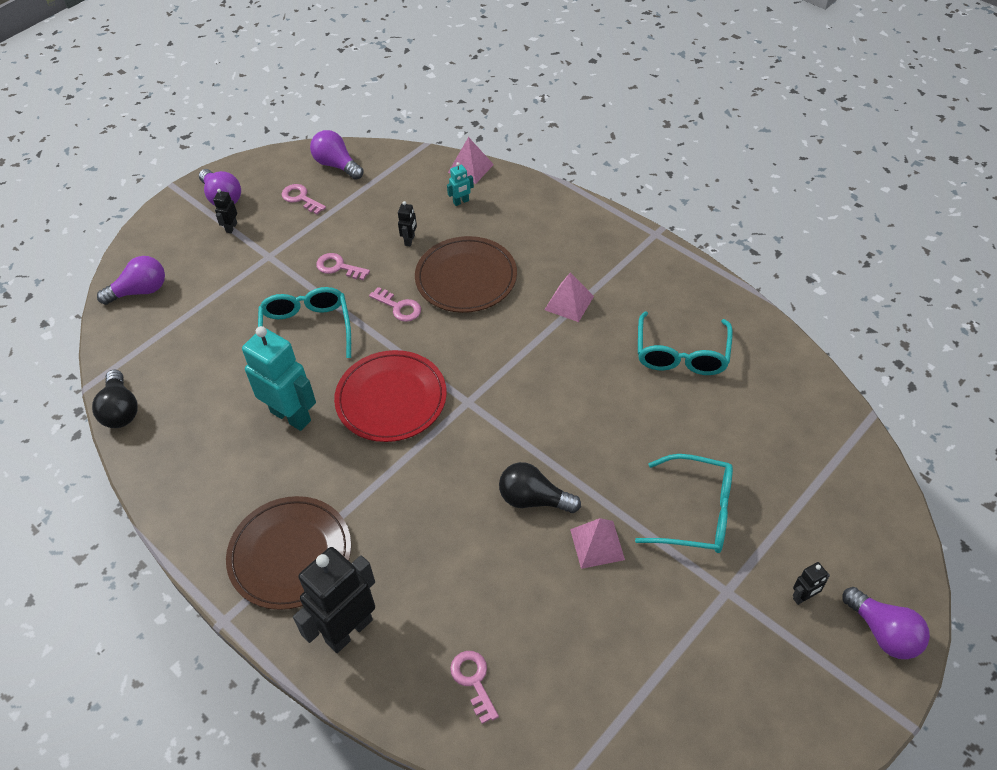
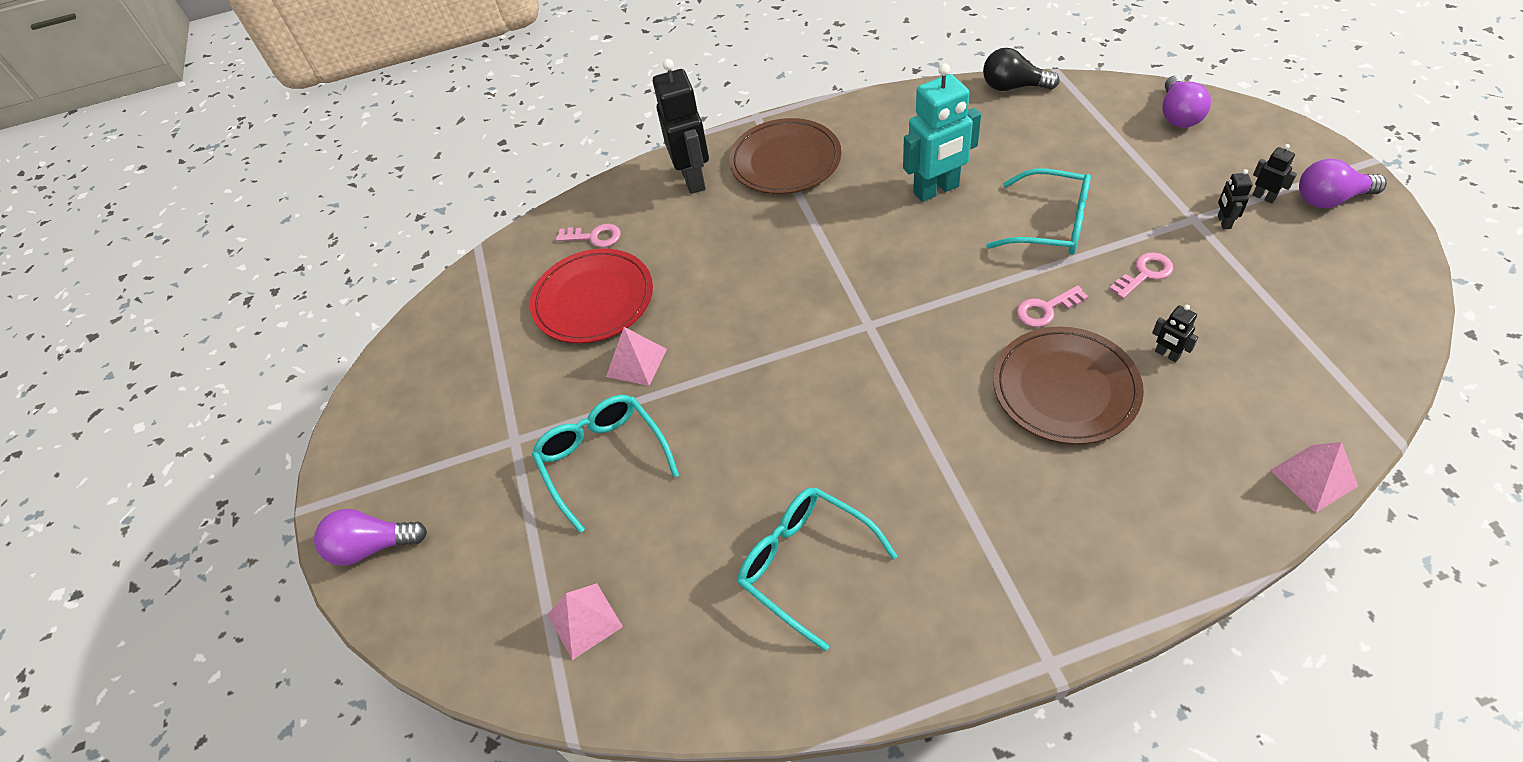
camera: 125 degrees right, 0 degrees up
(301, 198) = (1302, 269): pink key -> none
(337, 165) = (1371, 322): purple light bulb -> none
(391, 399) = (911, 266): red plate -> red plate (593, 300)
(461, 202) = (1230, 437): turquoise robot -> none
(534, 499) = (717, 334): black light bulb -> none
(569, 303) = (963, 480): pink pyramid -> pink pyramid (584, 620)
(696, 513) = (603, 459): turquoise glasses -> turquoise glasses turned 105 degrees clockwise
(803, 597) = (456, 500): black robot -> black robot (1223, 222)

